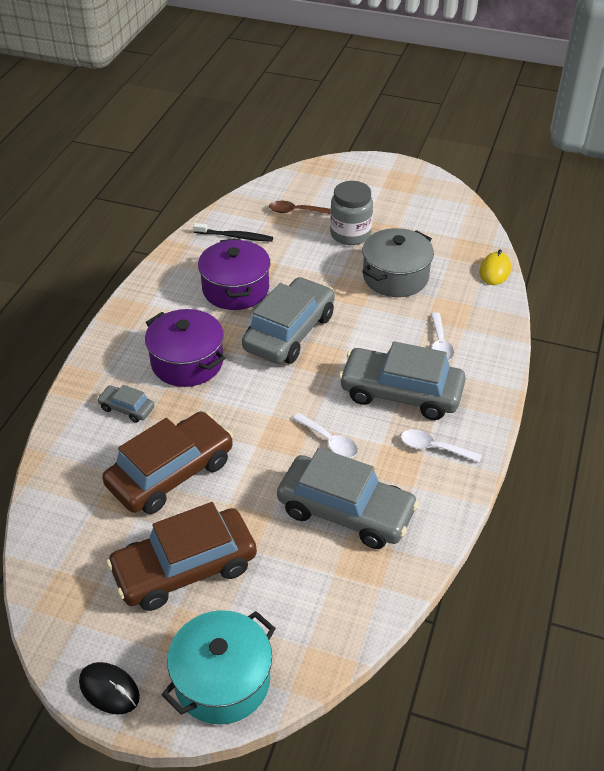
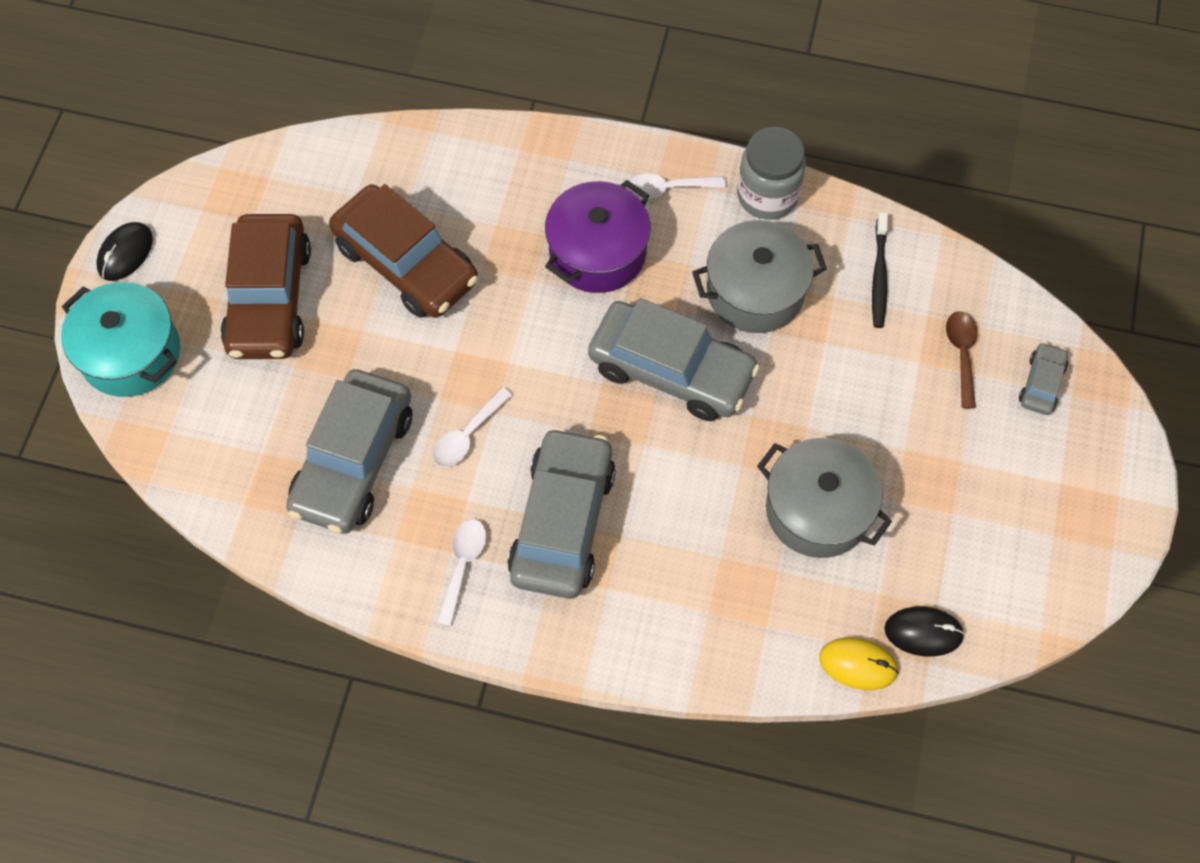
camera: 85 degrees right, 20 degrees up
(127, 408) = (509, 199): grey car -> grey car (1041, 384)
(185, 568) = (269, 298): brown car -> brown car turned 150 degrees counterclockwise
(235, 289) = (755, 291): purple pot -> grey pot
(350, 234) = (915, 439): grey jar -> grey jar (767, 195)
(440, 343) = (670, 575): white spoon -> white spoon (668, 188)
(473, 244) = (923, 632): none -> black mouse

